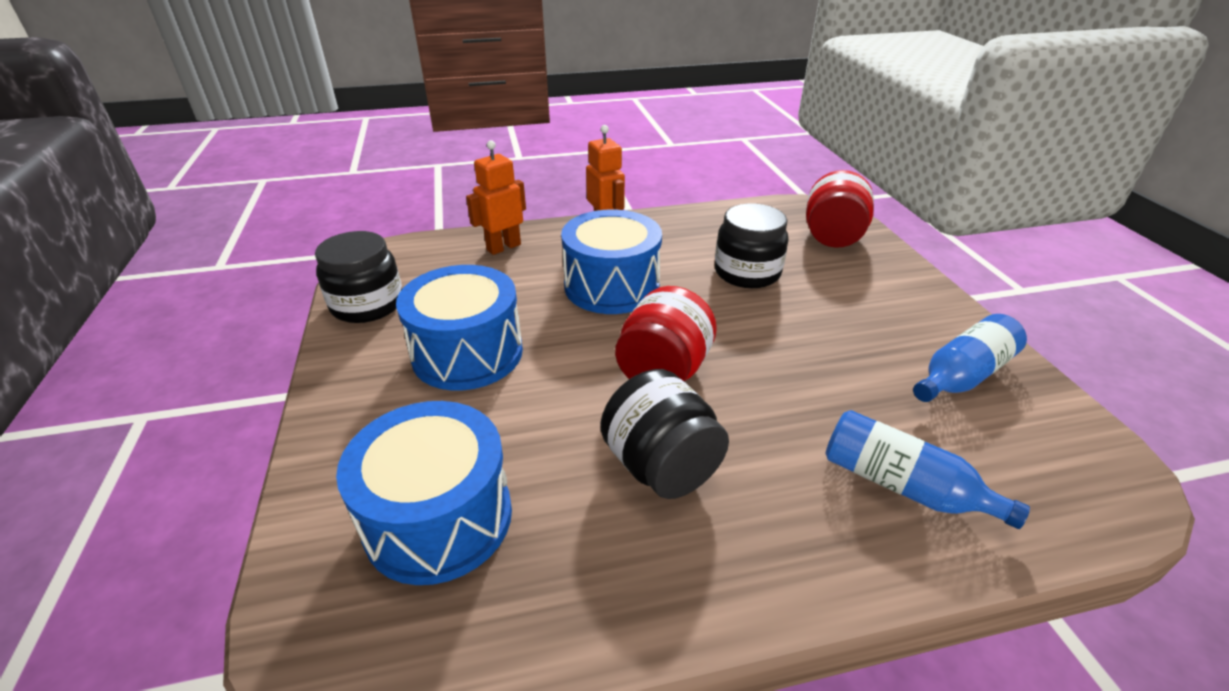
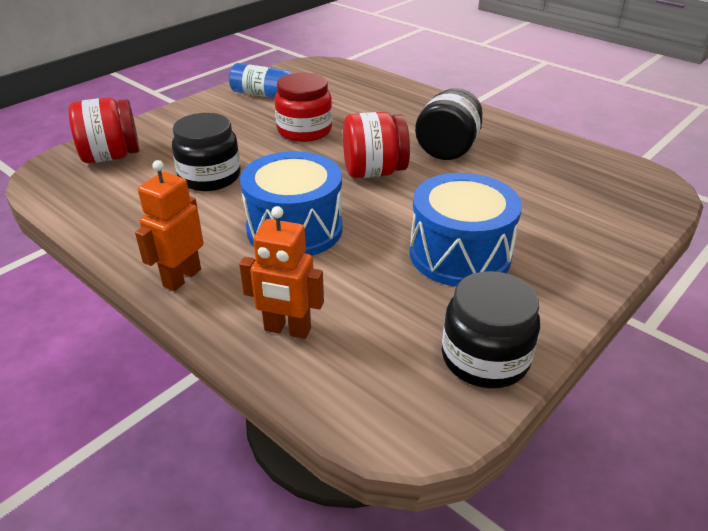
camera: 125 degrees left, 0 degrees up
(438, 518) = (570, 193): blue drum -> none
(817, 363) = (304, 130): none -> red jar
(903, 486) = (376, 98): blue bottle -> none

